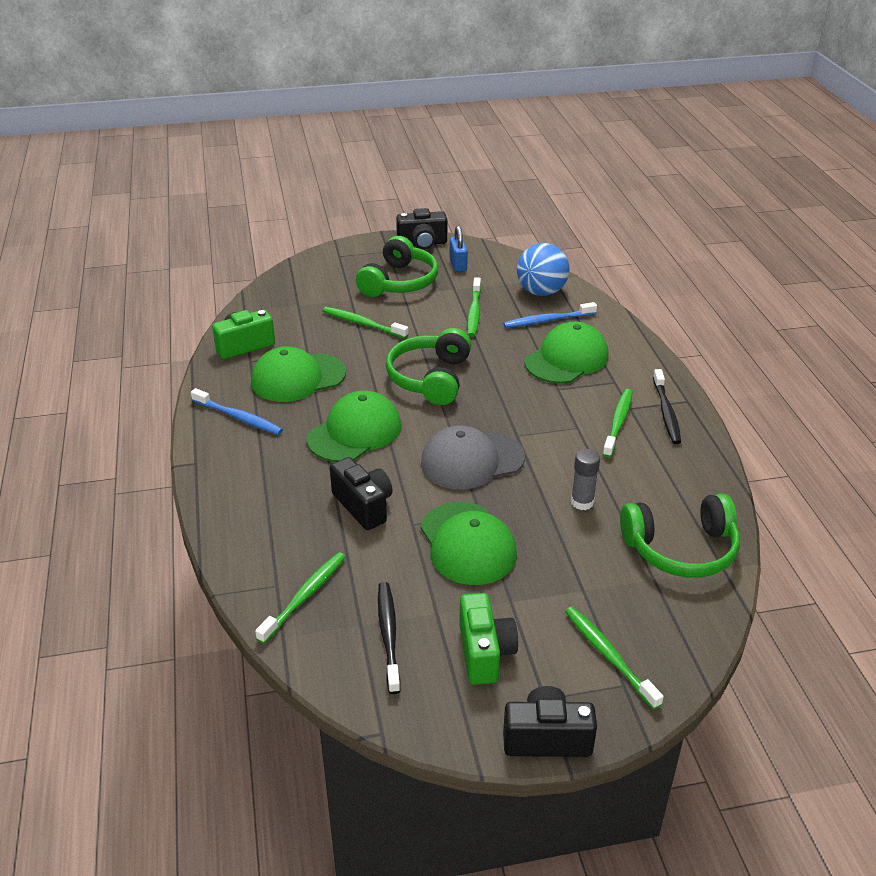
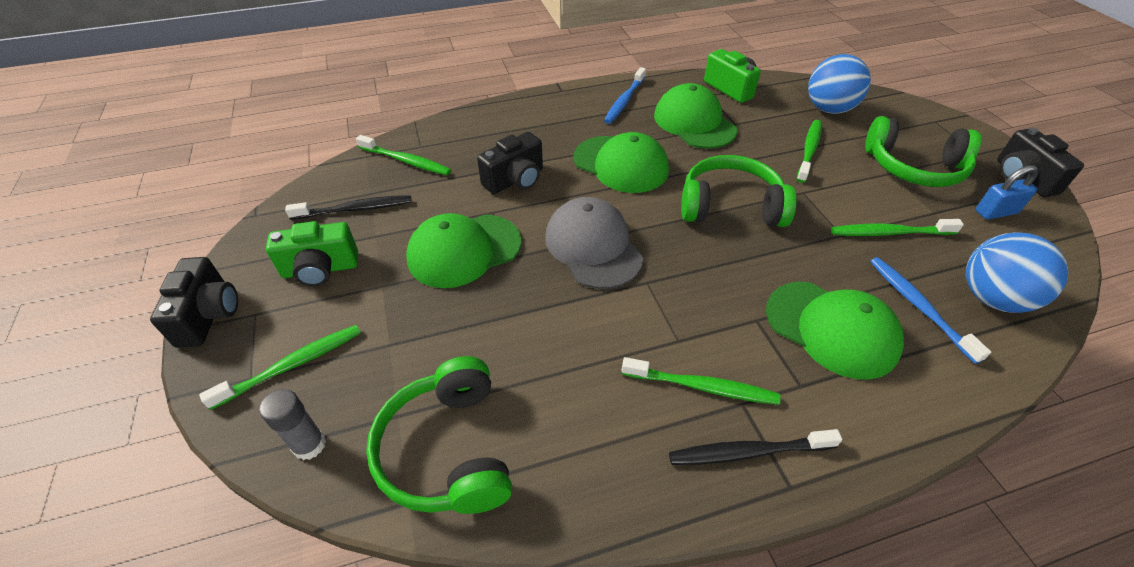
camera: 85 degrees right, 10 degrees up
(303, 300) = (829, 109): none -> blue ball
(582, 502) = (532, 344): grey glue stick -> grey glue stick (309, 445)

